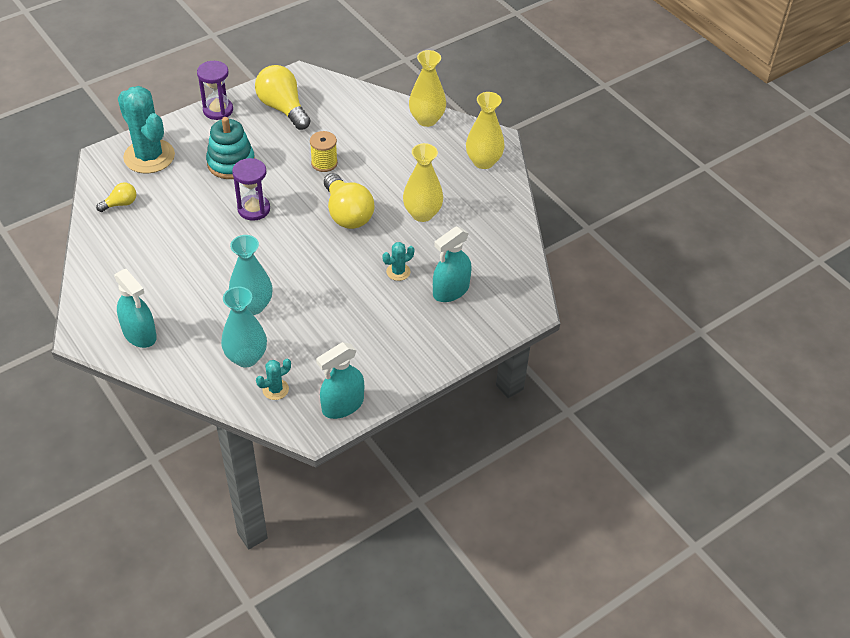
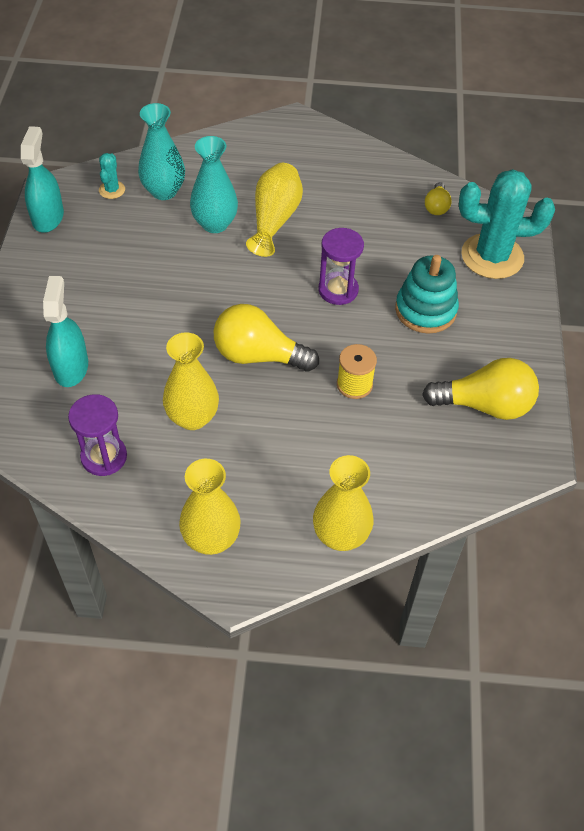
camera: 130 degrees right, 5 degrees up
(139, 334) = (260, 148): turquoise spray bottle -> none
(216, 277) = (274, 219): none -> yellow vase
(218, 110) = (528, 347): purple hourglass -> purple hourglass (104, 457)
(398, 272) = (139, 344): turquoise cactus -> none

